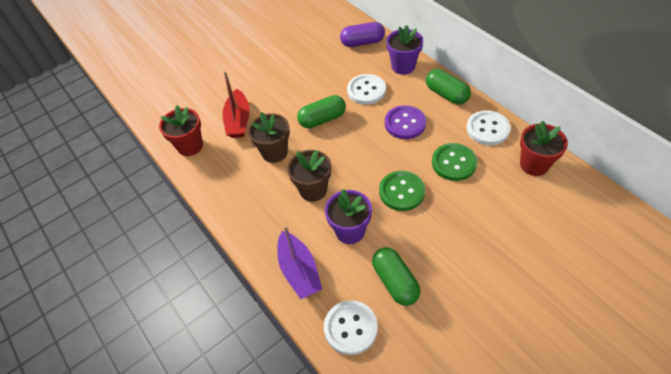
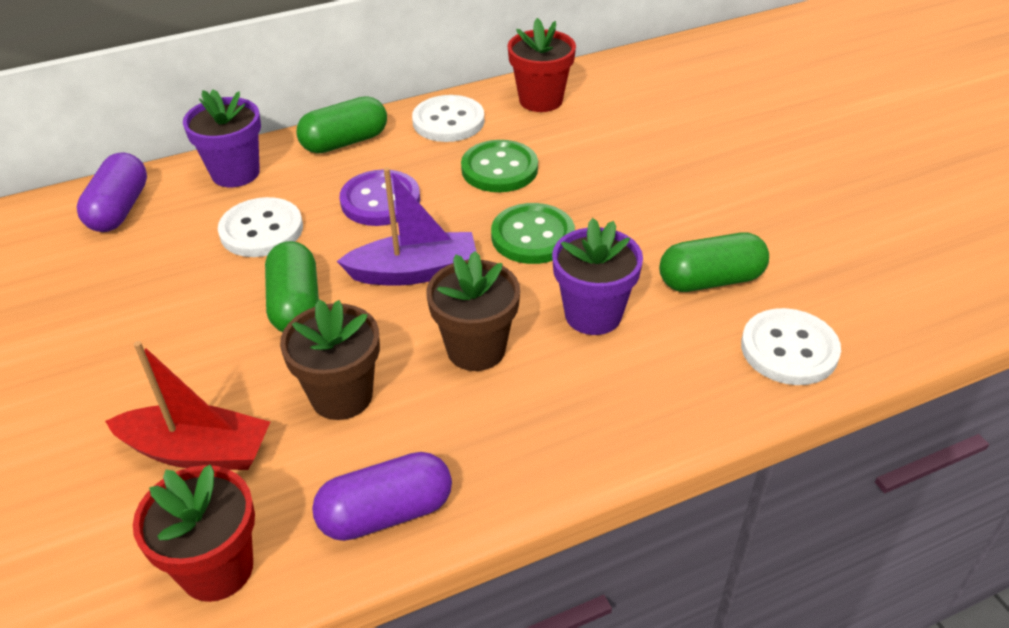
camera: 80 degrees left, 10 degrees down
(219, 185) = (386, 513): none -> purple capsule
(299, 271) = (661, 400): purple boat -> purple boat (414, 272)

